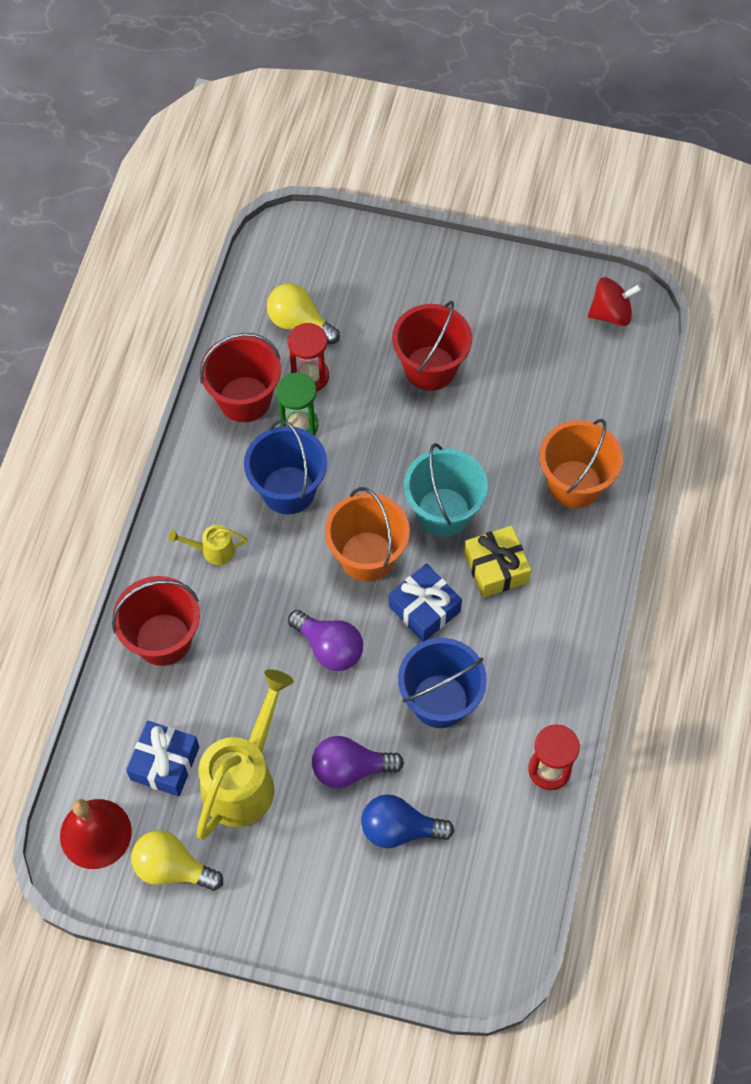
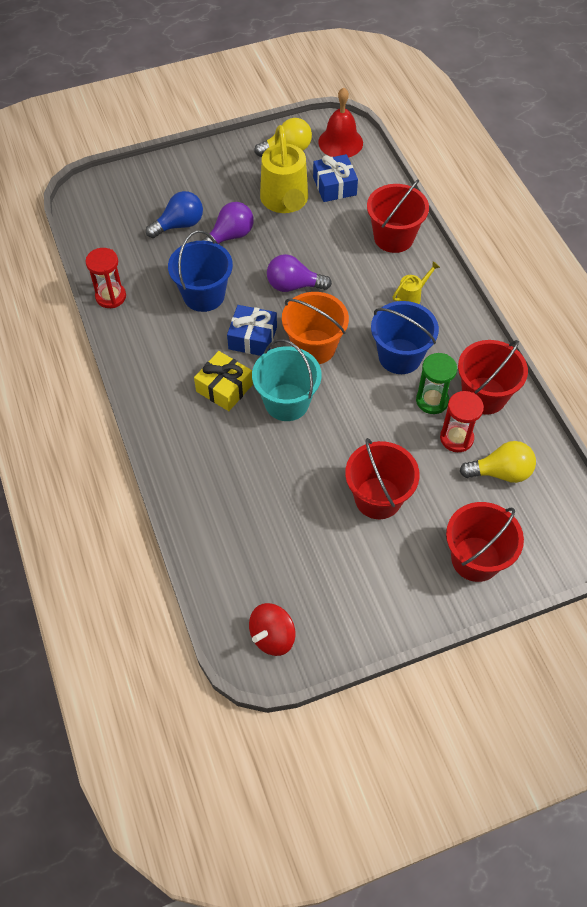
camera: 145 degrees right, 5 degrees down
(389, 270) = (475, 559): none -> red bucket
(574, 484) = (208, 475): orange bucket -> none

